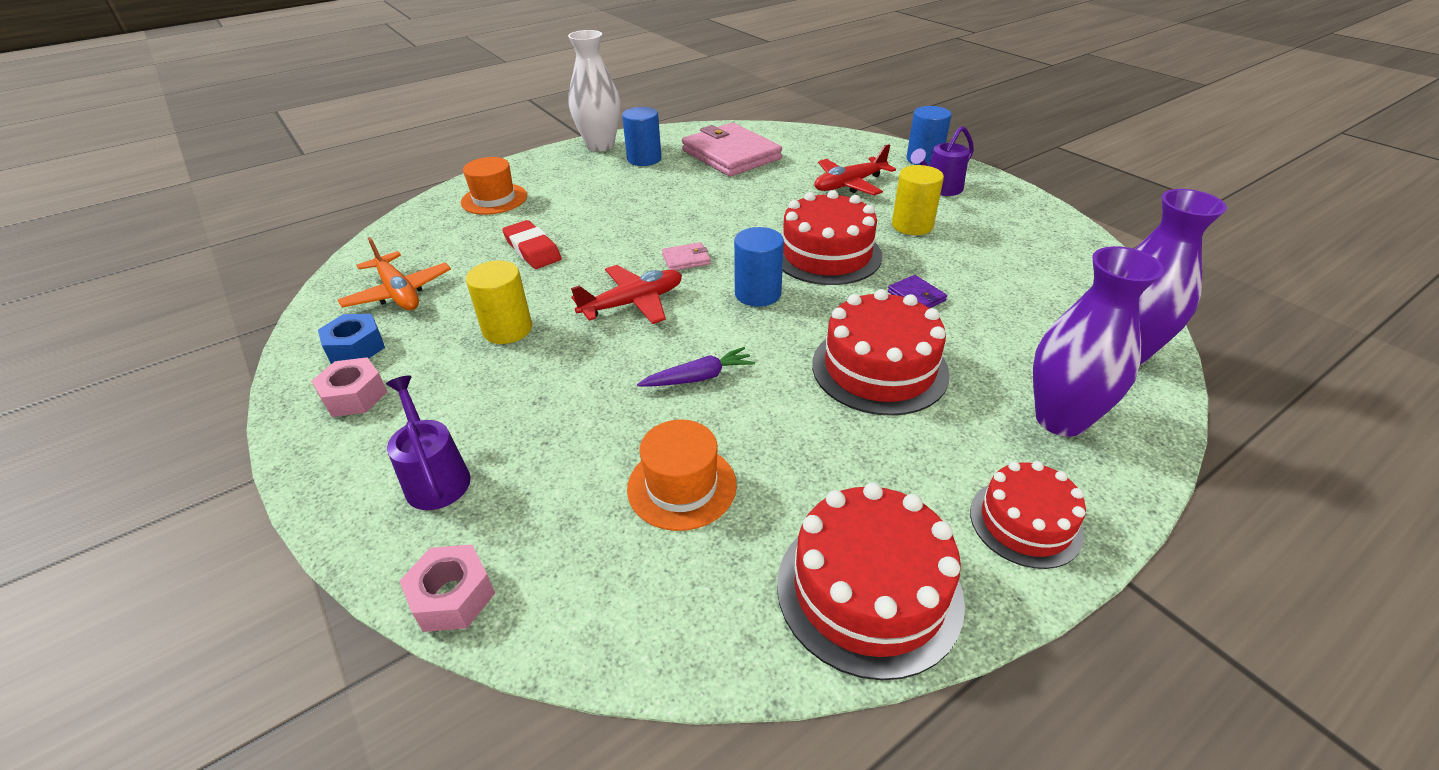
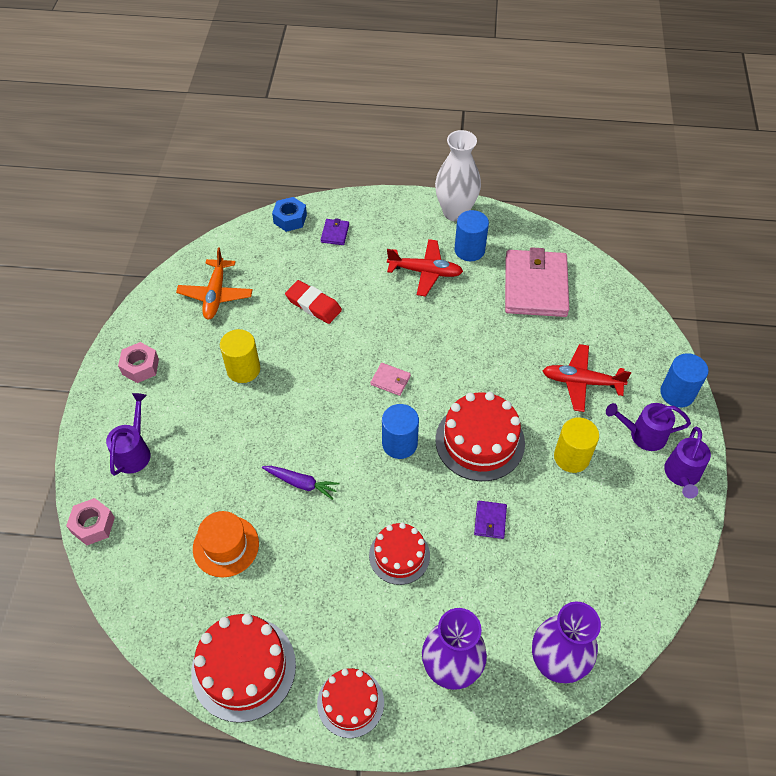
camera: 40 degrees right, 15 degrees up
(356, 348) = (165, 328): blue nut -> blue nut (290, 219)
(494, 199) = (335, 233): orange hat -> purple wallet
(532, 249) = (313, 305): red eraser -> red eraser turned 60 degrees counterclockwise
(633, 303) = (324, 397): red plane -> red plane (425, 272)
(879, 368) = (399, 555): red cake -> red cake, size x0.63
(1001, 195) = (682, 475): none -> purple watering can

